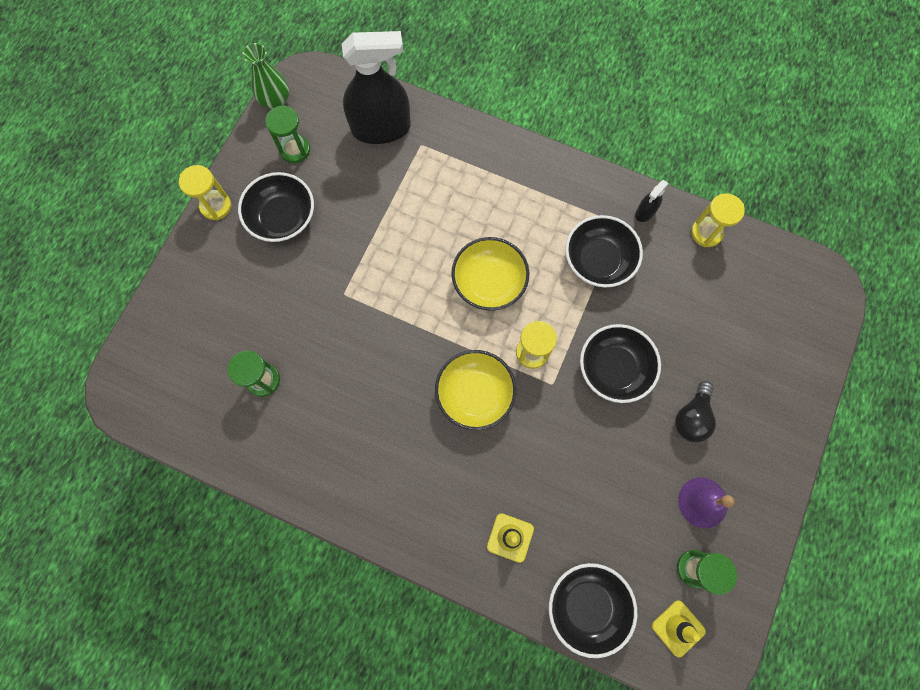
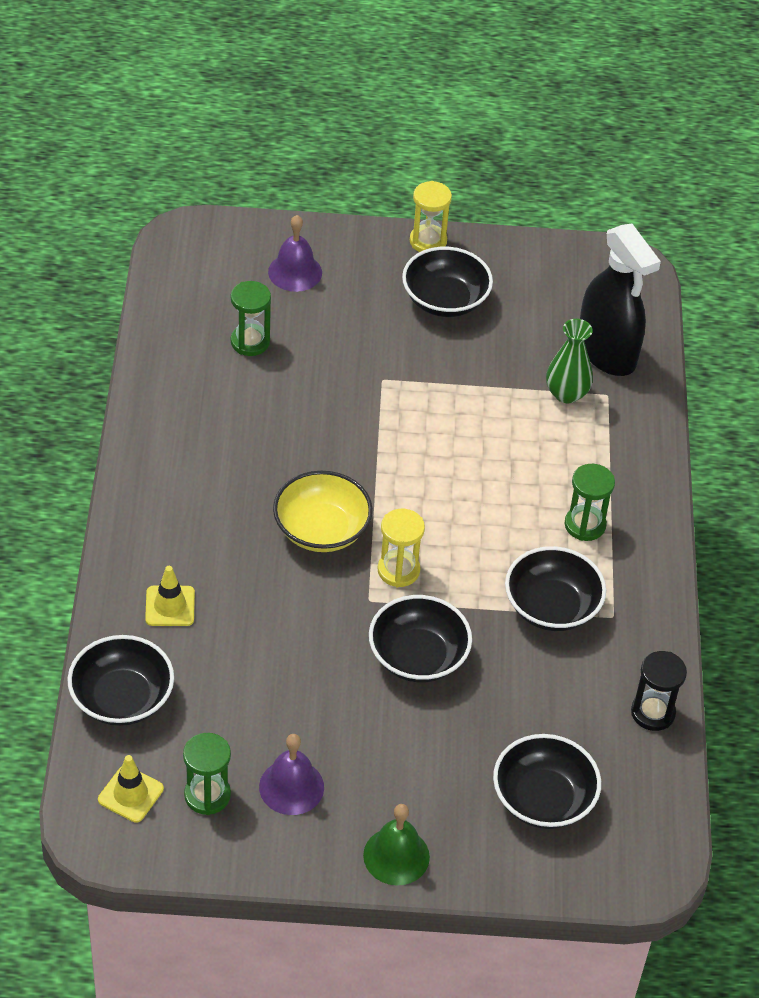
camera: 65 degrees right, 25 degrees down
(203, 318) = (295, 272): none -> purple bell
(275, 100) = (585, 250): green vase -> green vase (566, 393)
(295, 150) = (534, 285): green hourglass -> green hourglass (585, 525)
(489, 282) = (466, 506): yellow bowl -> none
(645, 212) = (645, 640): black spray bottle -> none
(691, 417) = (394, 751): black light bulb -> none
(706, 233) = (653, 713): yellow hourglass -> black hourglass
(757, 332) = (543, 799): none -> black bowl
(779, 449) = (396, 856): none -> green bell

